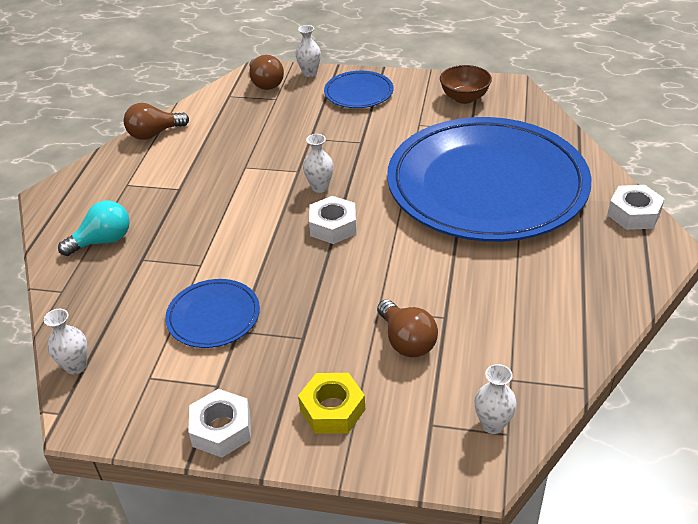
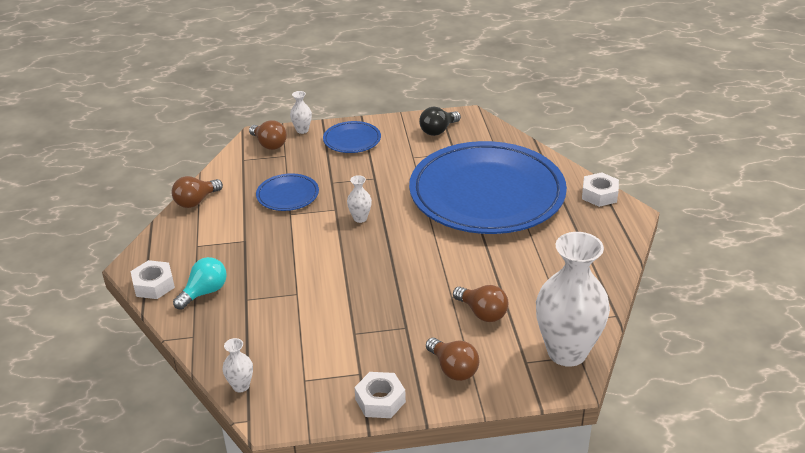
camera: 20 degrees left, 5 degrees down
(213, 316) = (329, 328): blue plate -> blue plate (287, 195)
(332, 409) = (453, 369): yellow nut -> brown light bulb
(333, 226) = (386, 245): white nut -> white nut (154, 285)
(464, 98) = (438, 130): brown bowl -> black light bulb
(492, 424) = (567, 352): white vase -> white vase, size x2.43

